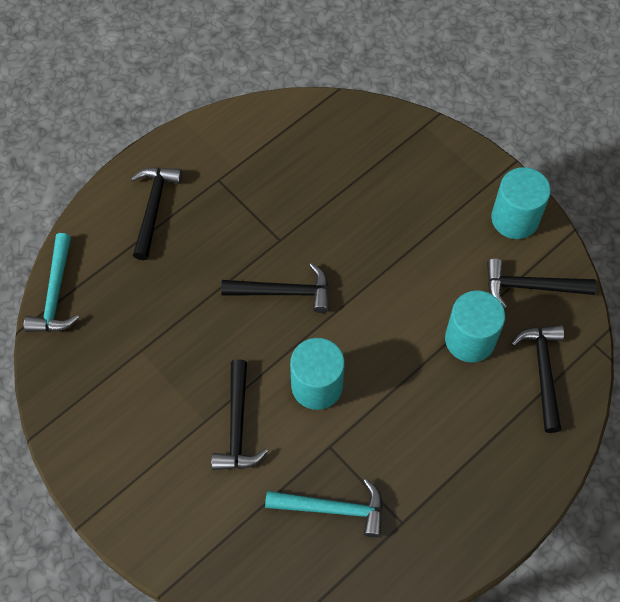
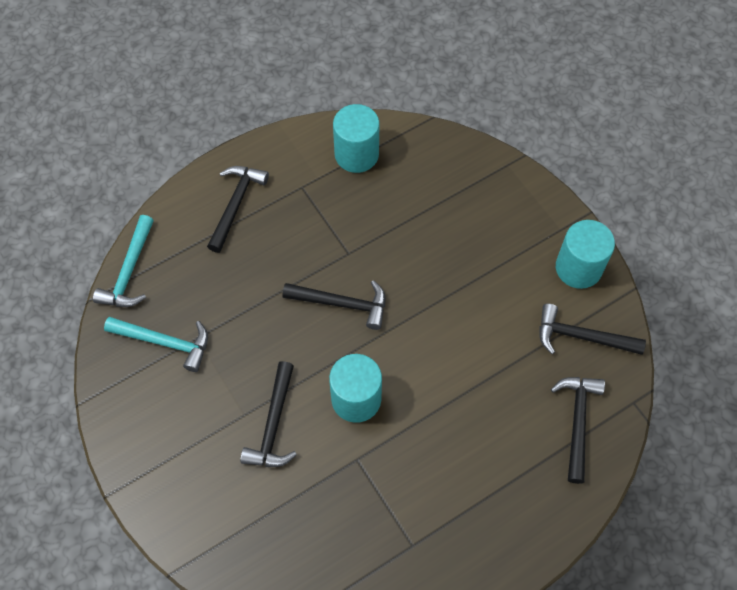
camera: 10 degrees right, 0 degrees up
(333, 508) = (348, 520): turquoise hammer -> turquoise hammer (165, 342)
(470, 339) = (512, 378): turquoise cylinder -> turquoise cylinder (356, 154)

